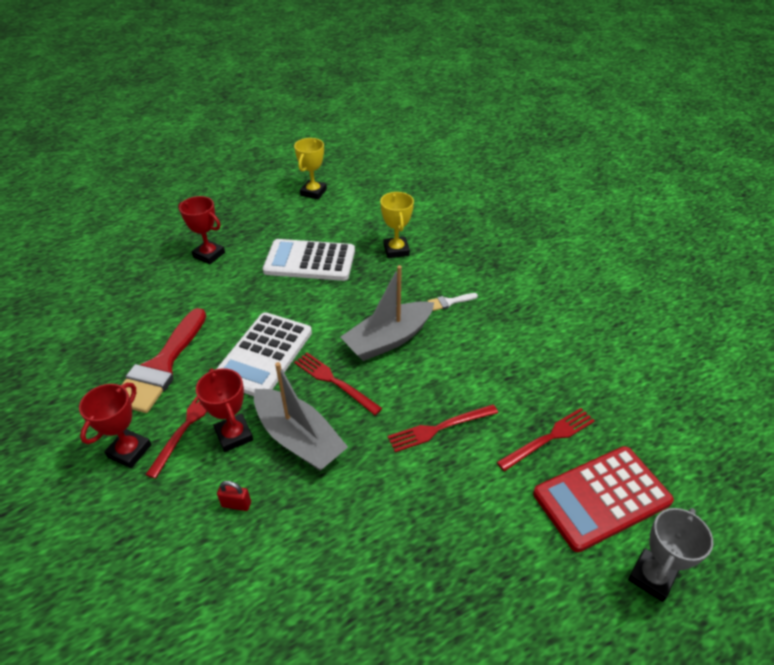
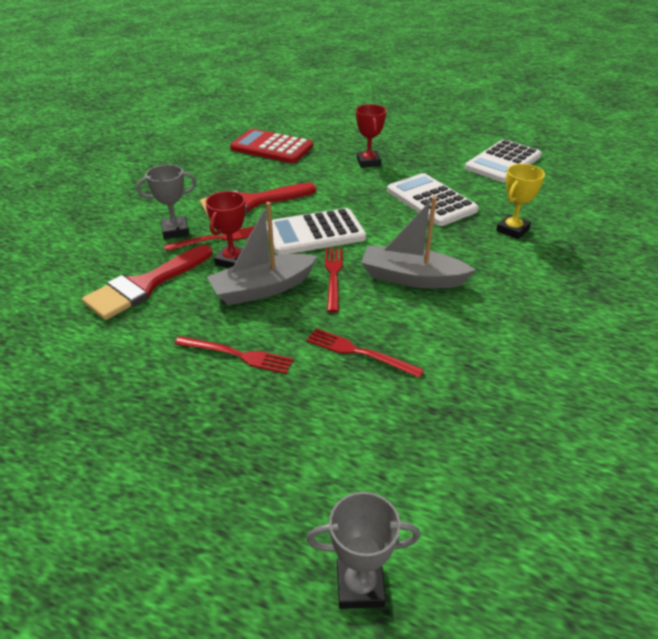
camera: 50 degrees right, 5 degrees down
(129, 451) = (175, 231): red trophy -> grey trophy
(190, 527) = (145, 285): none -> red brush
(236, 504) = (180, 293): red padlock -> none
(299, 438) = (262, 289): grey boat -> grey boat turned 60 degrees clockwise
(313, 192) = (503, 162): yellow trophy -> white calculator
(449, 302) = (502, 287): white brush -> none
(549, 438) = (435, 427): red fork -> red fork (237, 355)
(601, 498) = (411, 500): red calculator -> red calculator (271, 148)

